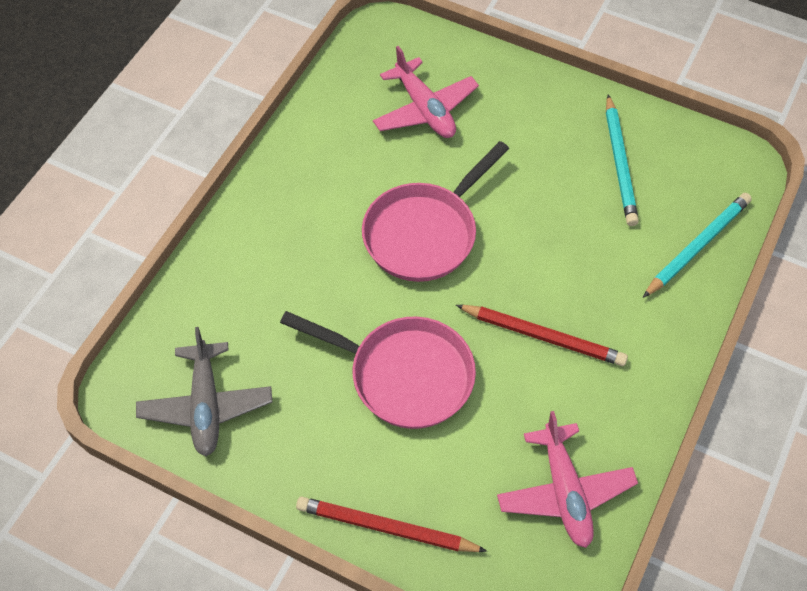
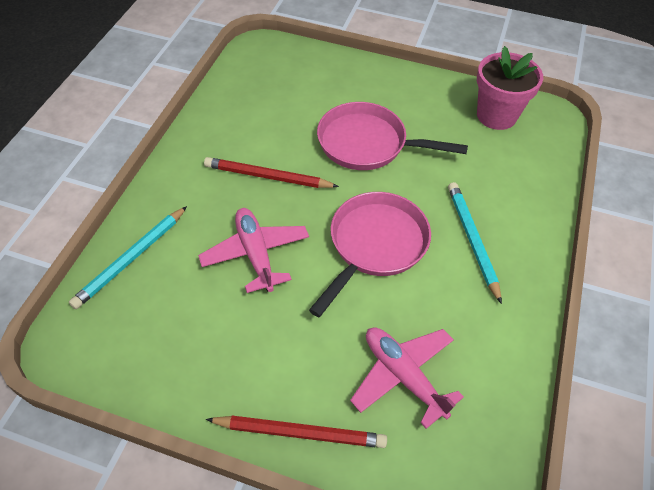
camera: 170 degrees right, 5 degrees down
(206, 405) = (496, 115): grey plane -> pink flower pot
(386, 528) = (360, 69): red pencil -> red pencil (300, 433)
(565, 492) = (251, 93): pink plane -> pink plane (255, 254)
(619, 163) = (194, 335): turquoise pencil -> turquoise pencil (472, 240)

